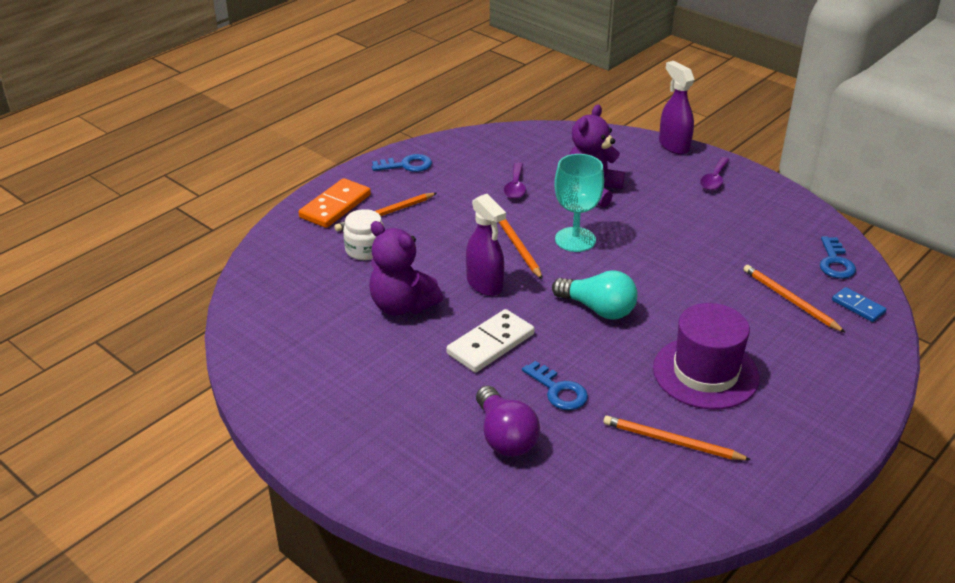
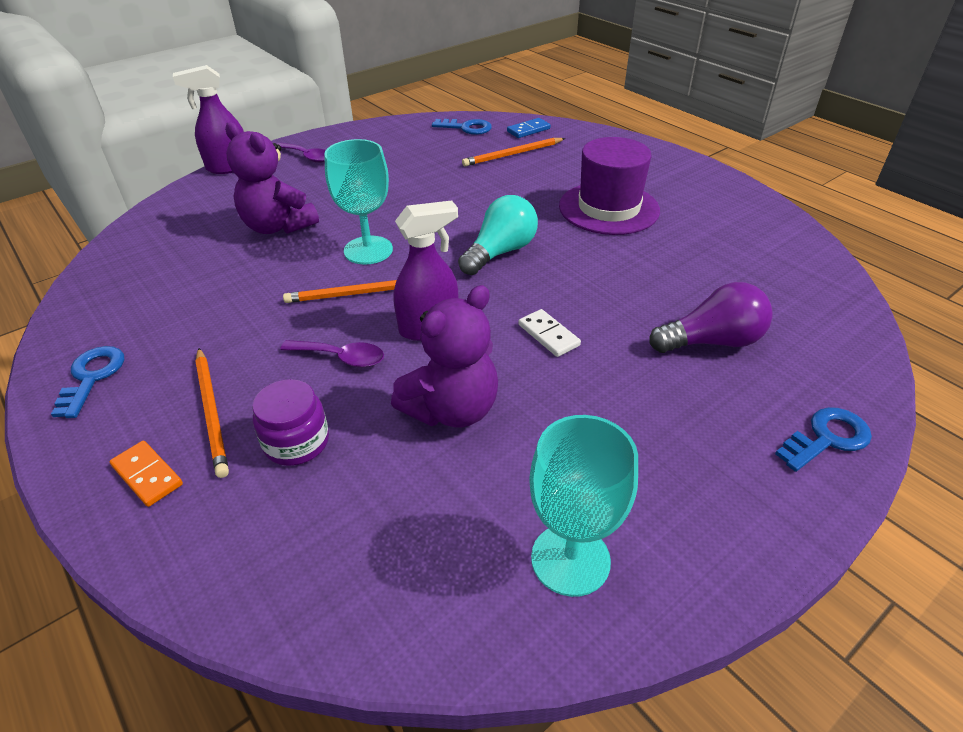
camera: 80 degrees left, 5 degrees up
(288, 364) = (570, 559): none -> turquoise goblet
(335, 206) = (147, 475): orange domino -> orange domino, size x0.59
(365, 249) = (296, 442): white jar -> purple jar
(490, 344) = (548, 335): white domino -> white domino, size x0.59
(515, 187) = (230, 280): purple spoon -> purple spoon (341, 357)
(558, 390) = (634, 295): blue key -> blue key (827, 438)
(672, 441) = (704, 239): orange pencil -> none

